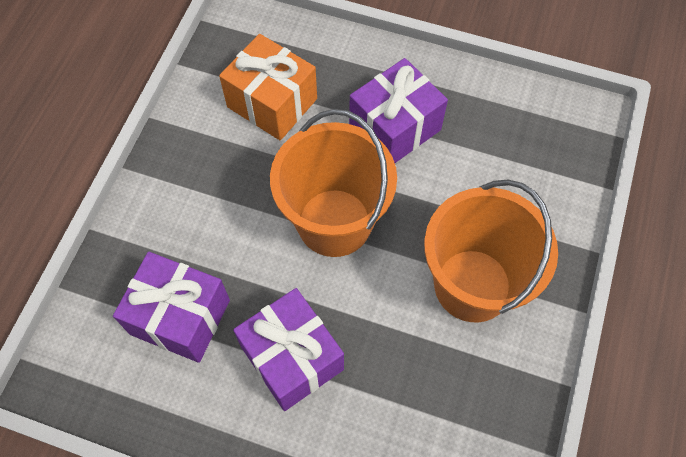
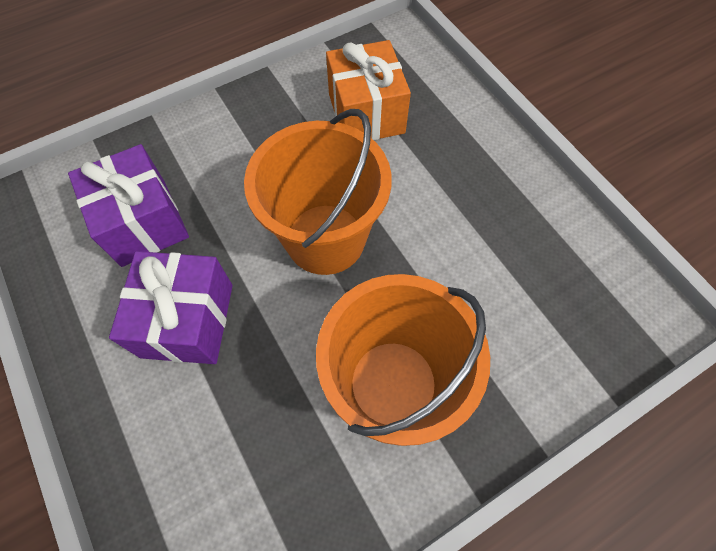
camera: 40 degrees right, 0 degrees up
(395, 128) = (449, 199): purple gift -> none

